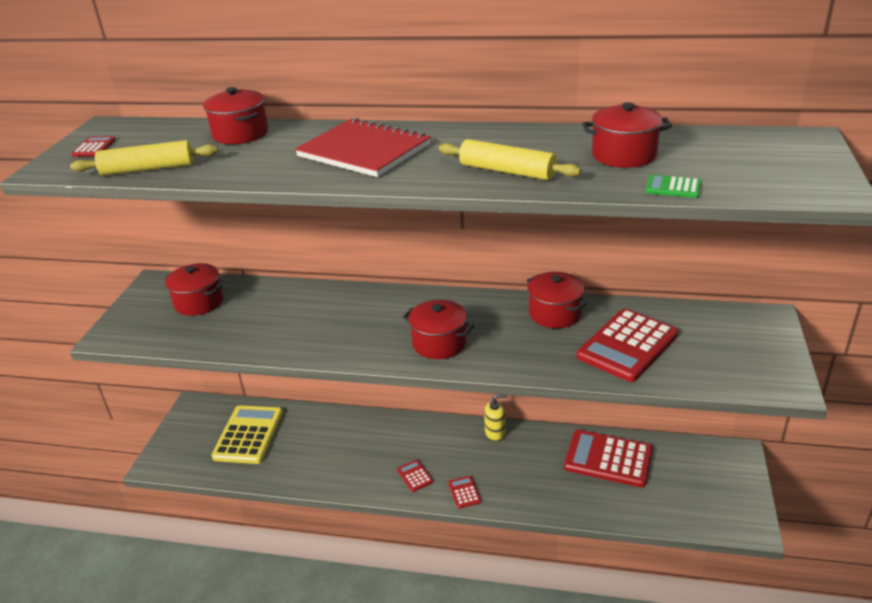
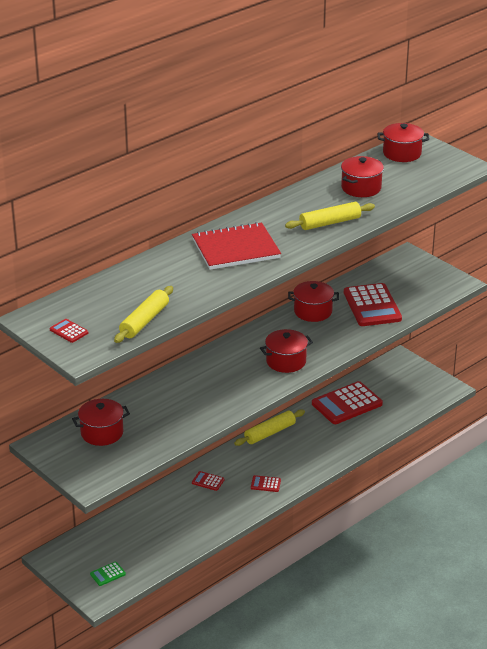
camera: 55 degrees left, 0 degrees up
(240, 134) = (138, 276): red pot -> red pot (402, 153)
(248, 435) = (126, 541): yellow calculator -> none
(464, 492) = (304, 471): red calculator -> red calculator (208, 481)
(495, 433) = (270, 433): yellow soap dispenser -> yellow rolling pin
(673, 187) = (411, 195): green calculator -> green calculator (108, 574)

